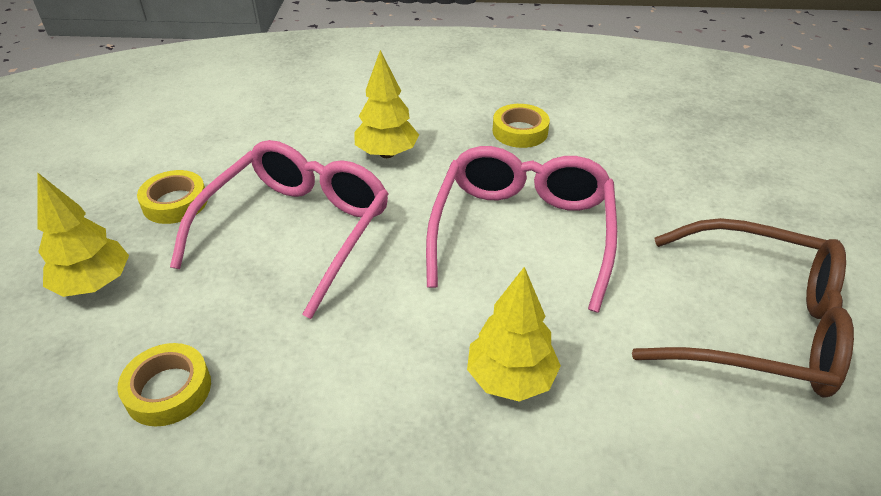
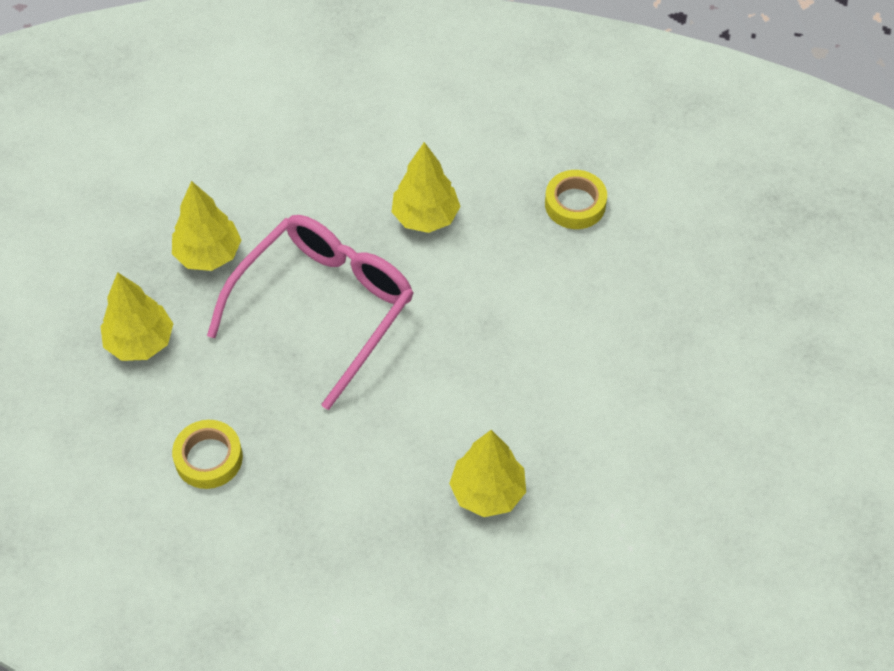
camera: 10 degrees right, 15 degrees up
(175, 203) = (208, 254): yellow tape -> yellow tree
(522, 232) = (539, 342): pink glasses -> none
(755, 324) = (719, 475): brown glasses -> none

